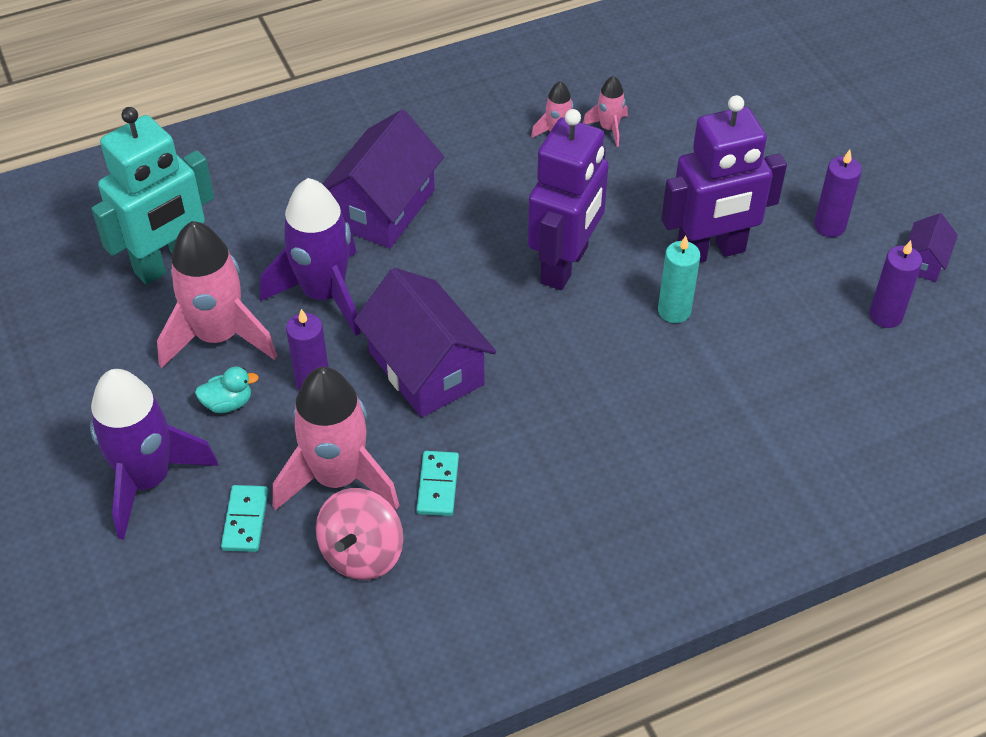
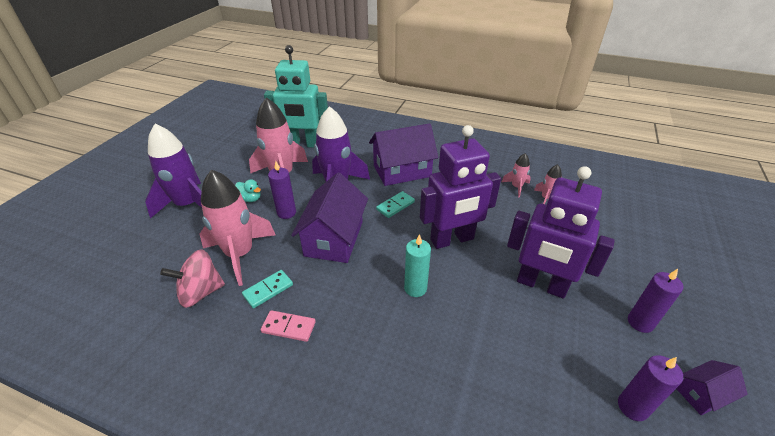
camera: 45 degrees right, 10 degrees down
(245, 520) = (189, 243): turquoise domino -> turquoise domino (395, 206)
(518, 500) = (288, 327): none -> pink domino
(674, 311) = (484, 299): turquoise candle -> turquoise candle (415, 288)

